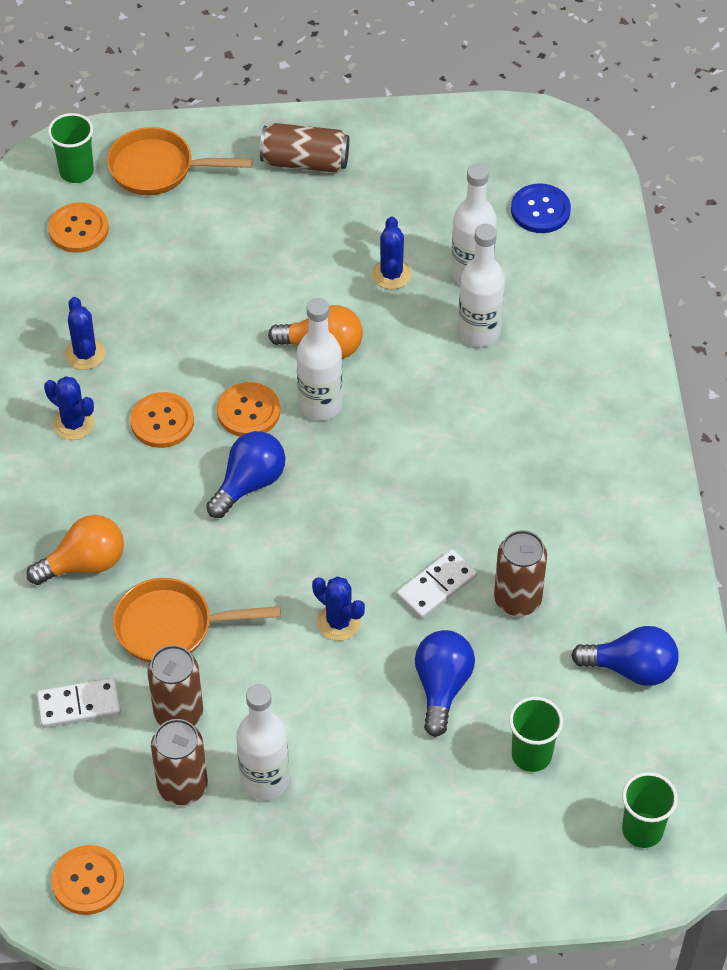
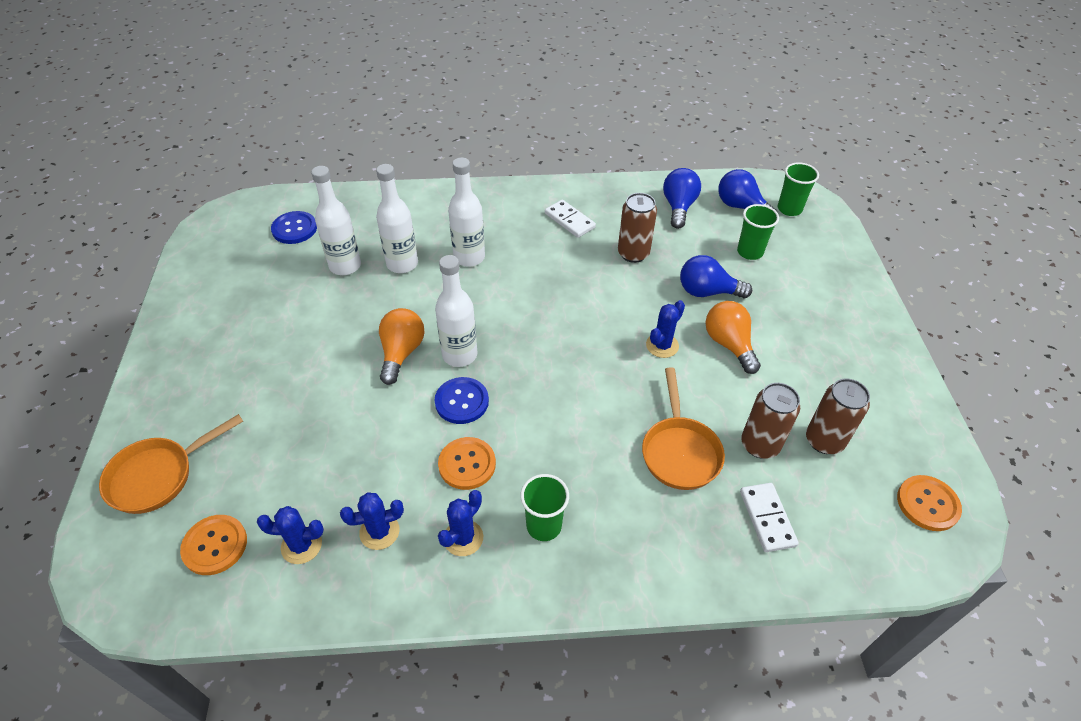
camera: 90 degrees left, 5 degrees down
(76, 172) = (133, 551): green cup -> green cup (544, 526)
(84, 564) = (621, 521): orange light bulb -> orange light bulb (729, 344)
(158, 169) = (158, 476): orange pan -> orange pan turned 45 degrees clockwise
(248, 411) = (462, 401): orange button -> blue button
(249, 483) = (536, 400): blue light bulb -> blue light bulb (741, 207)
(264, 780) = (805, 389): white bottle -> white bottle (469, 257)
(305, 162) = (193, 363): brown can -> none
(391, 274) = (335, 310): blue cactus -> blue cactus (301, 545)
(436, 586) = (626, 292): white domino -> white domino (569, 220)

